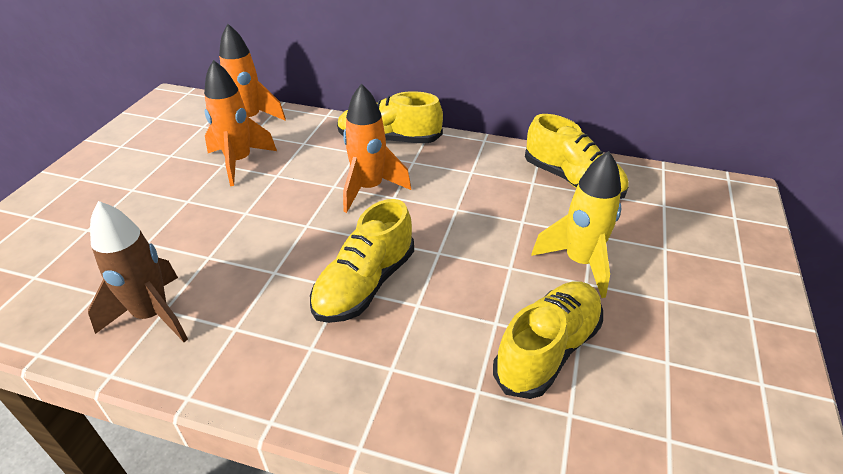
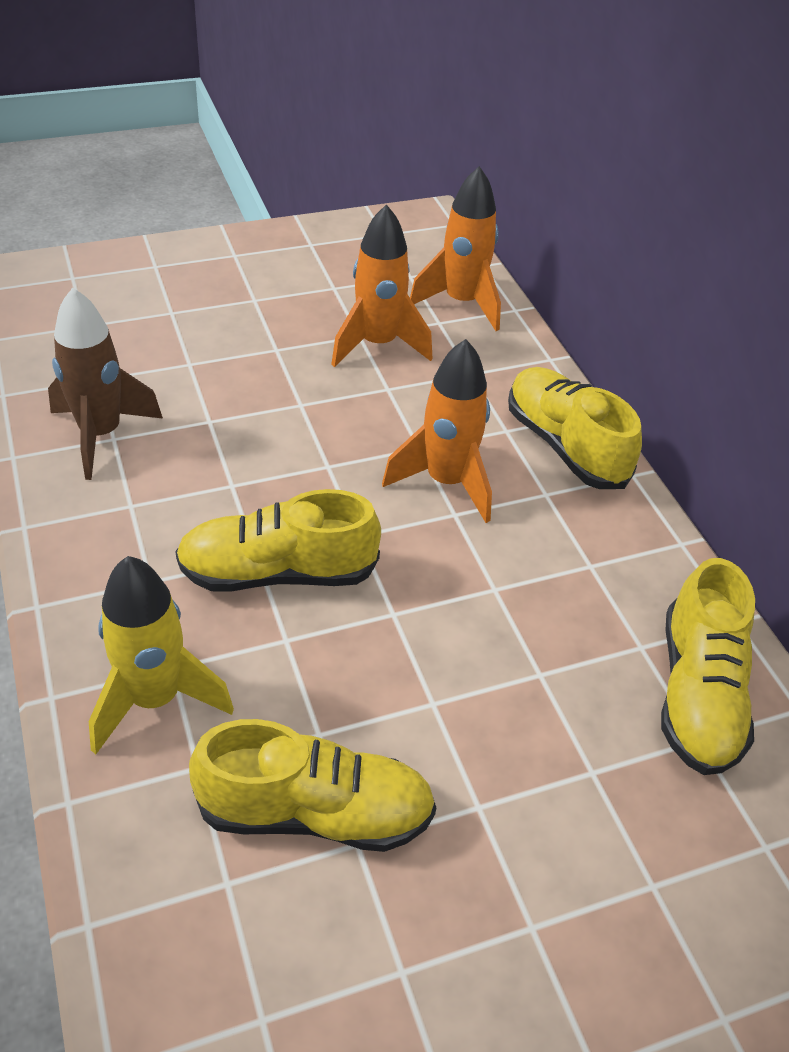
camera: 50 degrees right, 5 degrees up
(580, 262) = (514, 781): yellow rocket -> yellow rocket (155, 699)

